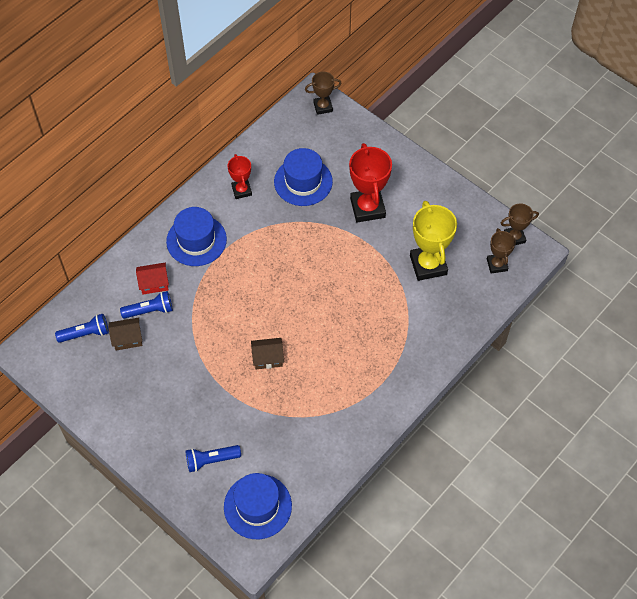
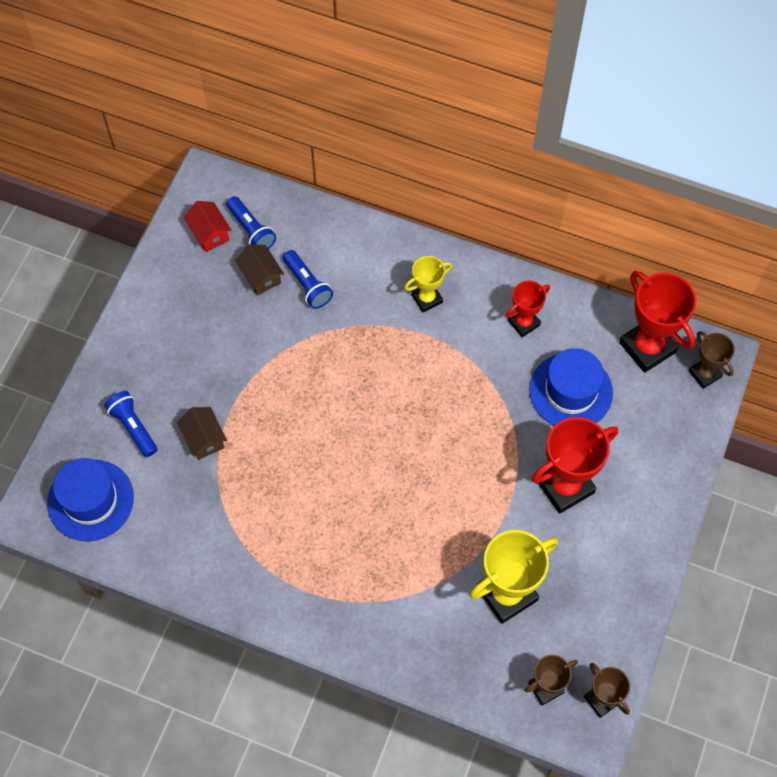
camera: 70 degrees right, 5 degrees up
(154, 283) = (346, 275): red house -> red house (209, 233)
(196, 240) = (427, 298): blue hat -> yellow trophy
(268, 358) = (291, 441): brown house -> brown house (204, 439)
(291, 129) = (647, 347): none -> red trophy

